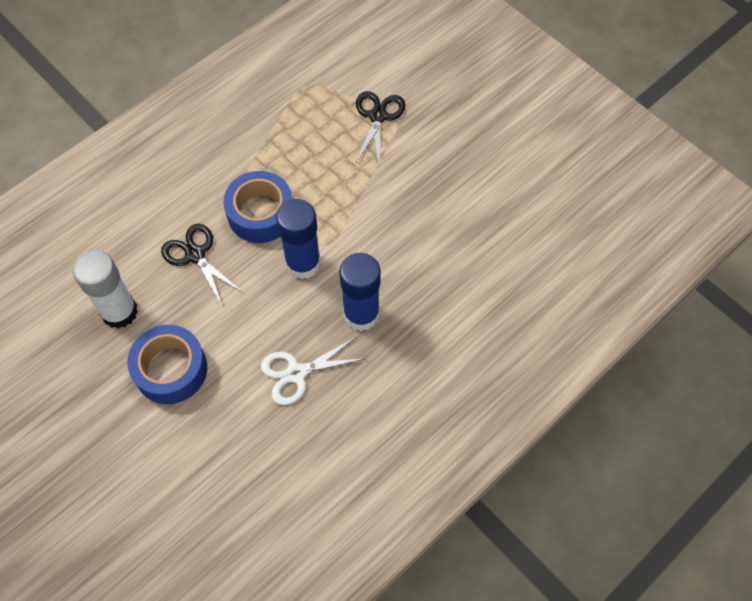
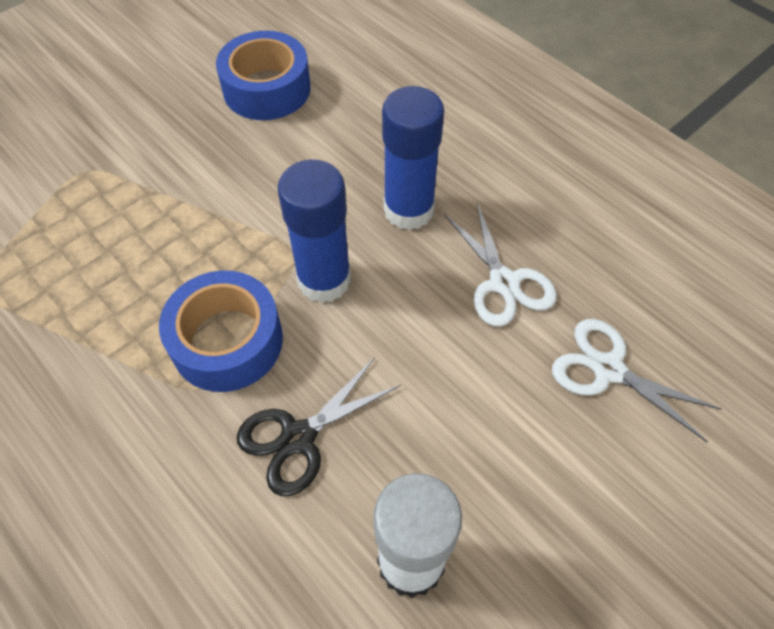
camera: 90 degrees left, 5 degrees down
(171, 369) = (515, 458): blue tape -> blue tape (267, 89)
(225, 432) = (608, 369): none -> white scissors
(378, 116) = (73, 192): black scissors -> none

